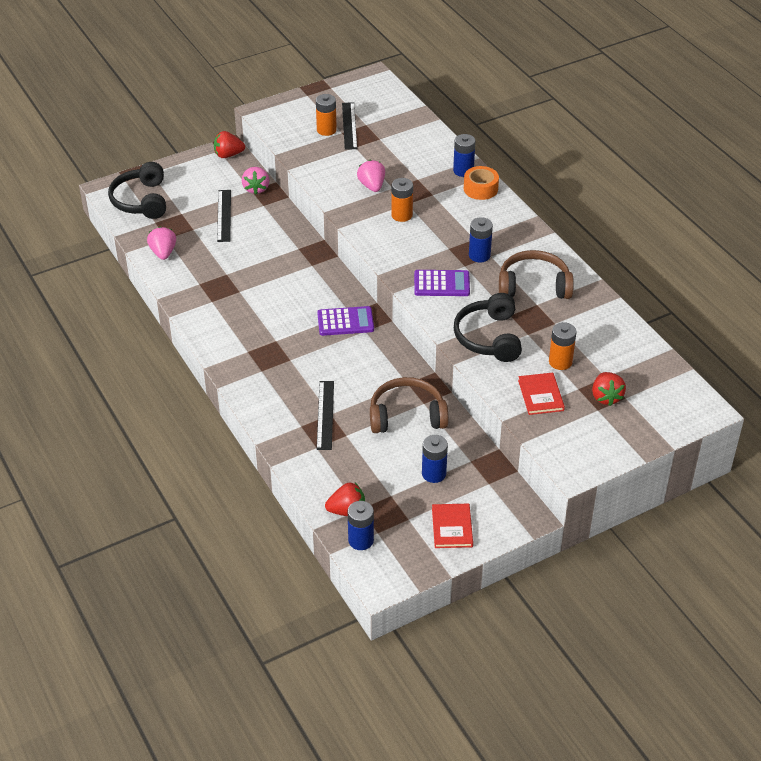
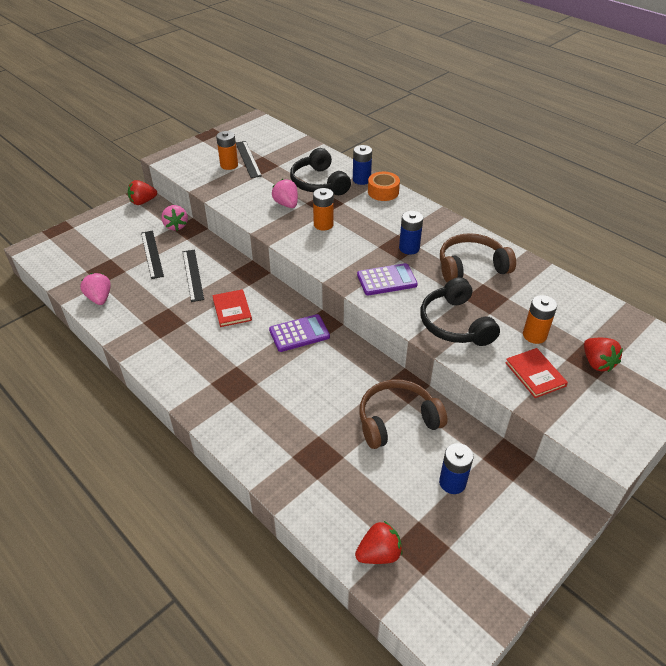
camera: 15 degrees left, 0 degrees up
(141, 200) = (68, 253): black headphones -> black headphones (319, 183)
(325, 415) = (313, 438): black ruler -> black ruler (193, 275)
(361, 540) = (409, 591): blue battery -> none
(452, 527) = (501, 546): red book -> red book (232, 309)

